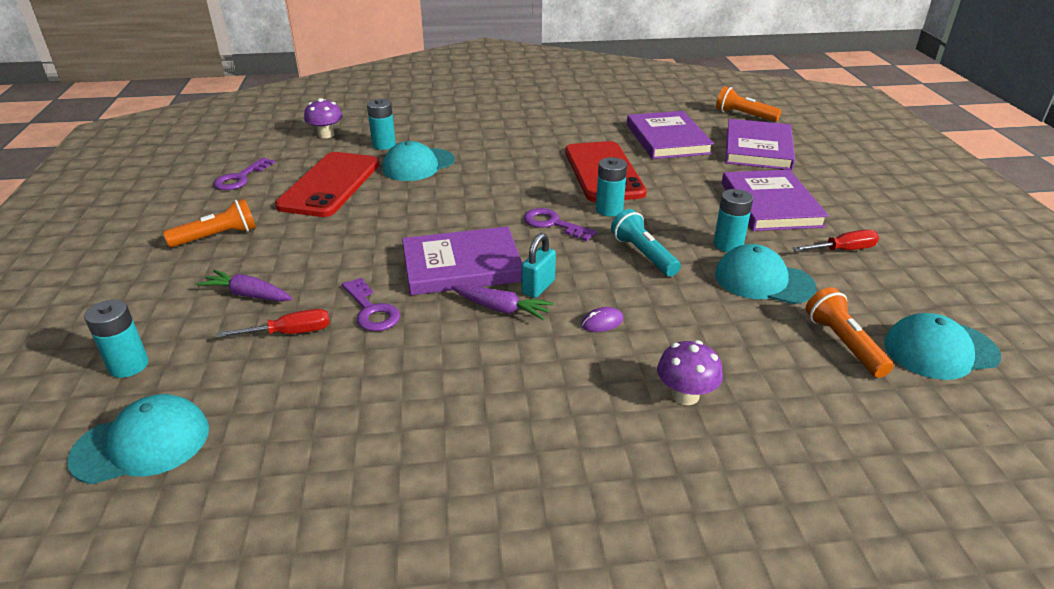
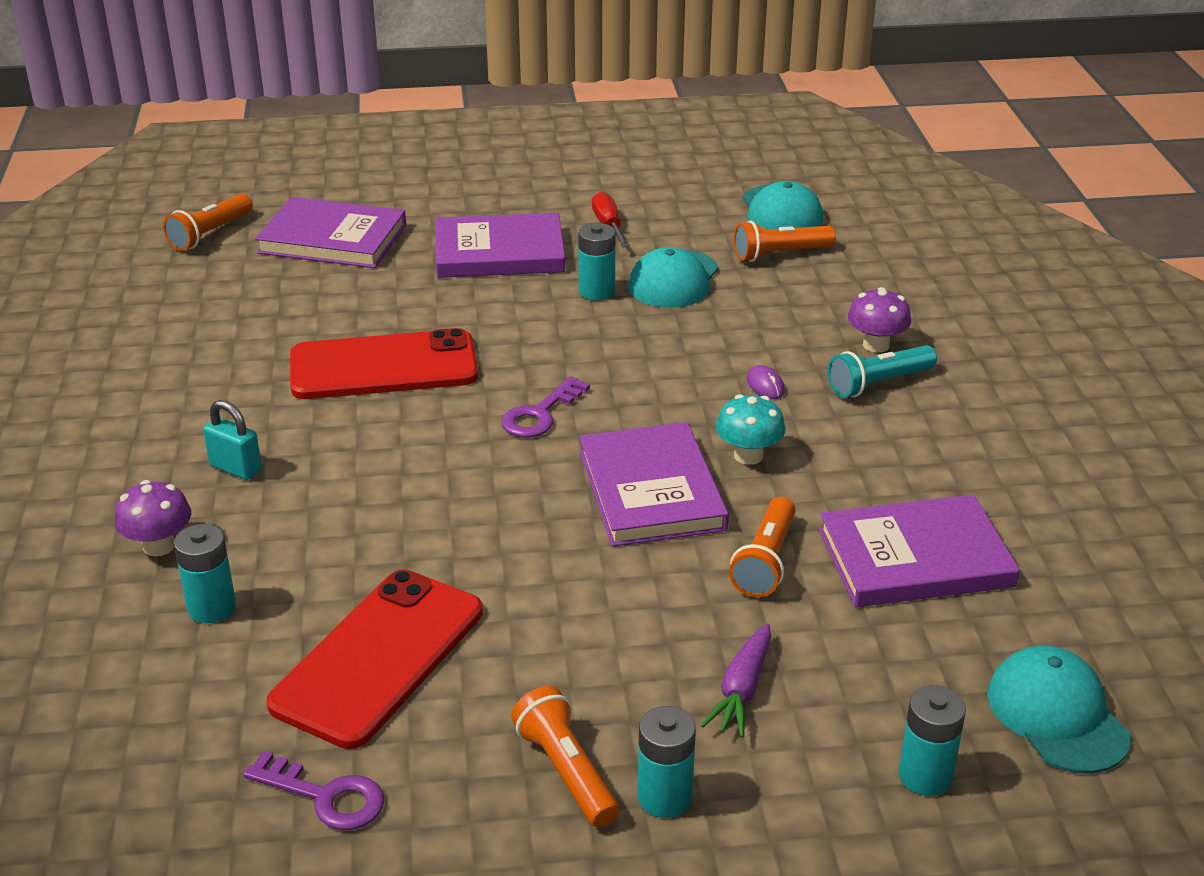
camera: 90 degrees left, 0 degrees up
(290, 333) = (825, 629): red screwdriver -> none
(326, 135) = (130, 700): purple mushroom -> purple mushroom (159, 546)
(330, 185) = (379, 657): red phone -> red phone turned 75 degrees counterclockwise
(371, 310) = (765, 561): purple key -> orange flashlight
(418, 165) = (316, 555): turquoise cap -> none
(501, 309) = (748, 455): purple carrot -> turquoise mushroom
(538, 287) = (698, 428): turquoise padlock -> turquoise padlock (236, 468)
(609, 210) = (502, 367): turquoise battery -> turquoise battery (664, 797)
(643, 254) = (620, 349): turquoise flashlight -> turquoise flashlight (878, 383)
(667, 139) = (278, 305): purple book -> purple book (915, 558)

